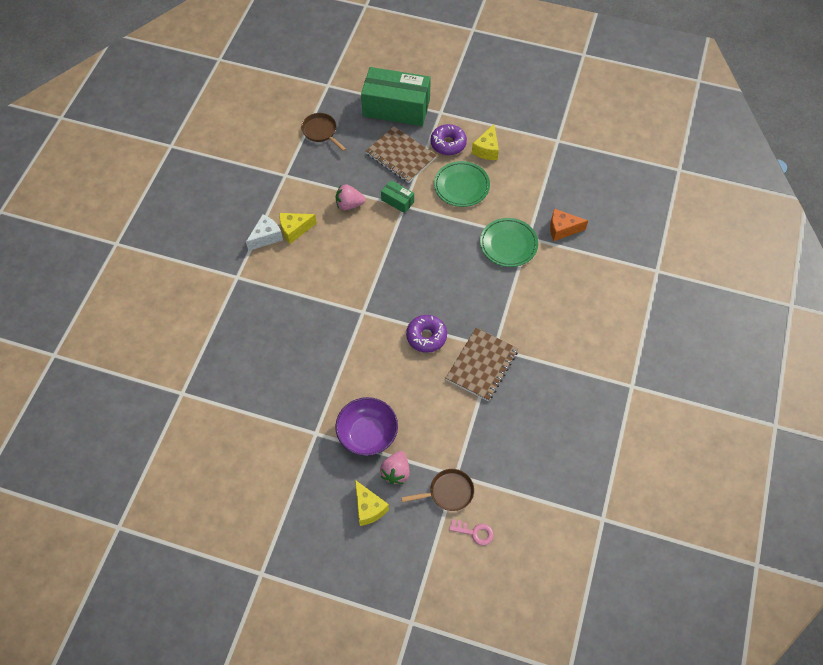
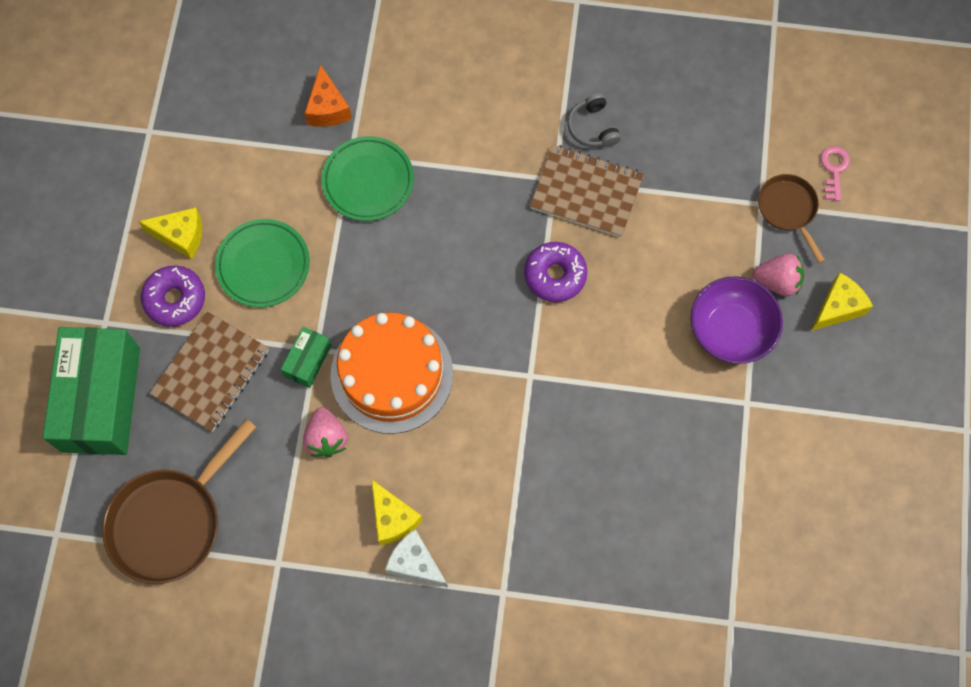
camera: 100 degrees left, 10 degrees up
(321, 131) = (171, 521): brown pan -> brown pan, size x1.75
(380, 240) = (392, 374): none -> orange cake
(529, 378) = (592, 127): none -> grey headphones

